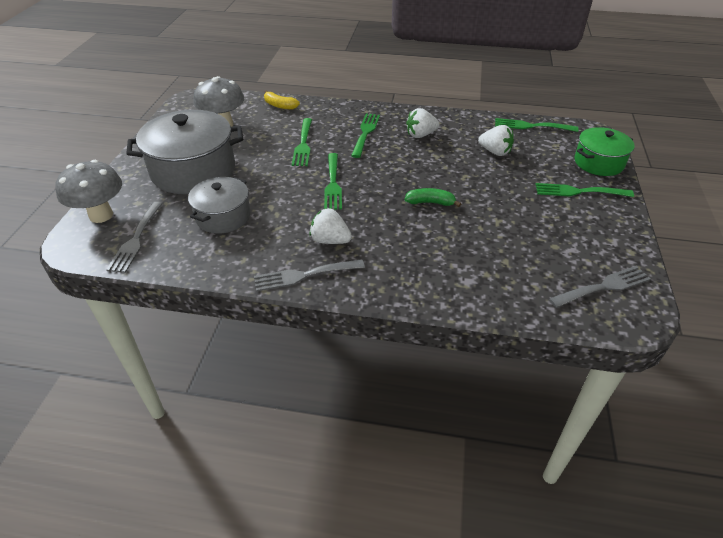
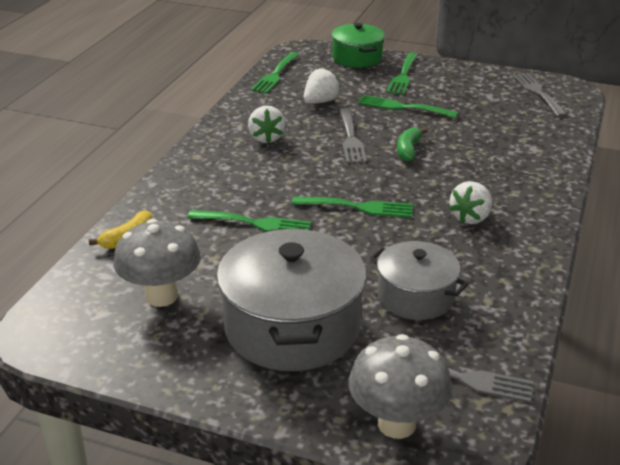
camera: 80 degrees left, 10 degrees down
(305, 275) = (530, 238): grey fork -> grey fork (350, 138)
(365, 133) = (246, 174): green fork -> green fork (403, 107)

